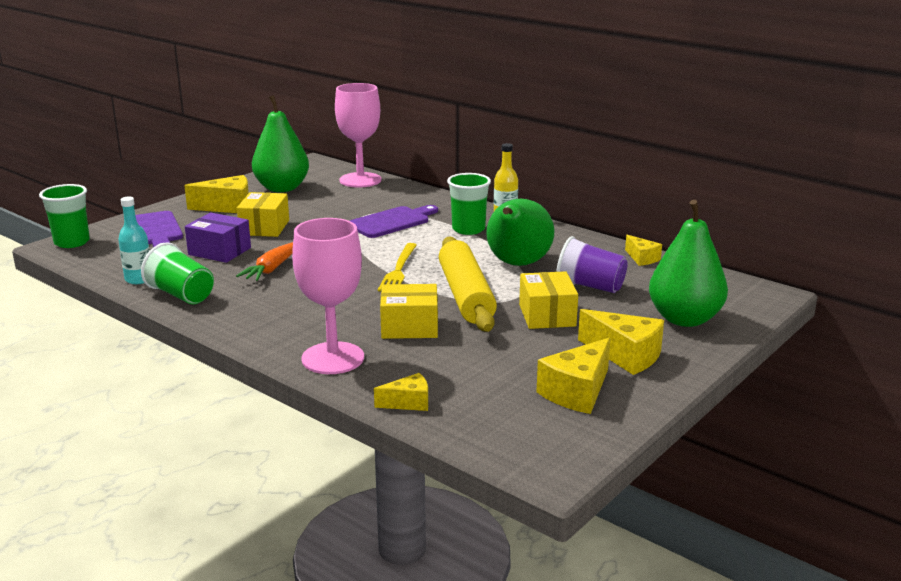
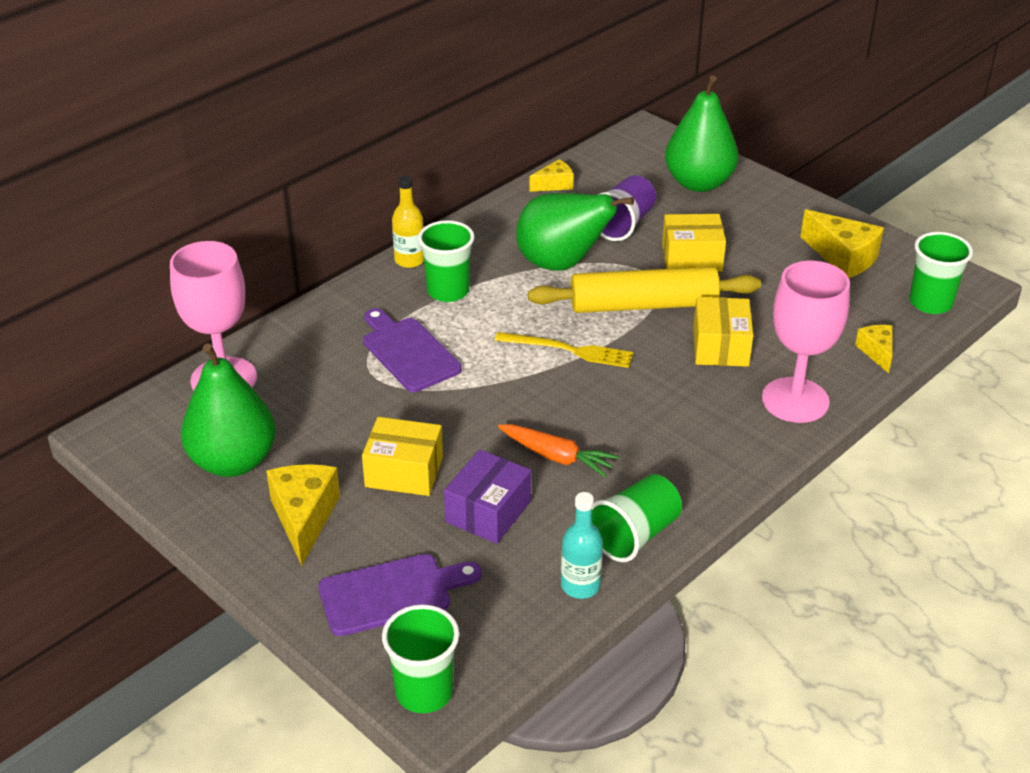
camera: 85 degrees left, 15 degrees up
(504, 441) = (930, 303): none -> green cup
(625, 355) = (773, 224): yellow cheese -> none

